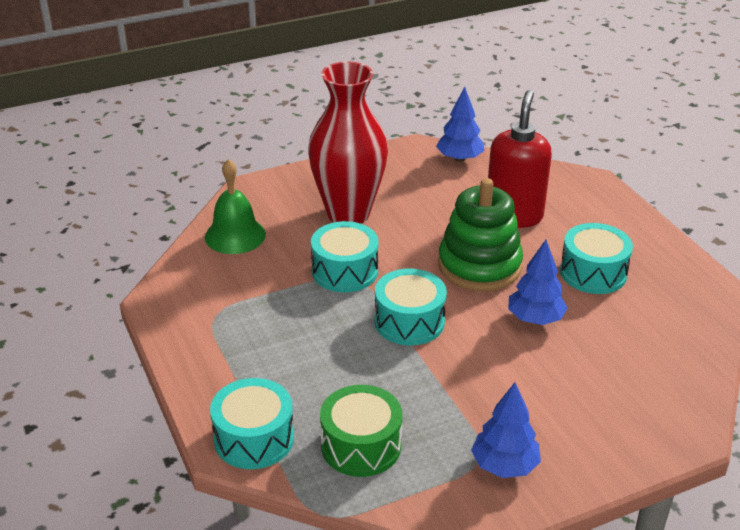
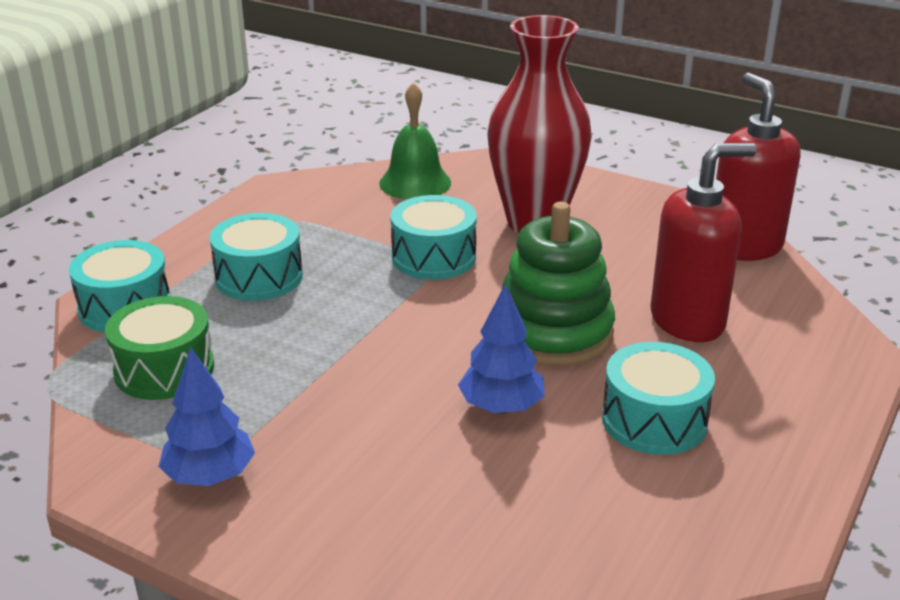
camera: 55 degrees right, 5 degrees down
(409, 321) = (395, 325): turquoise drum -> turquoise drum (259, 277)
(459, 159) = (744, 246): blue tree -> red soap dispenser

